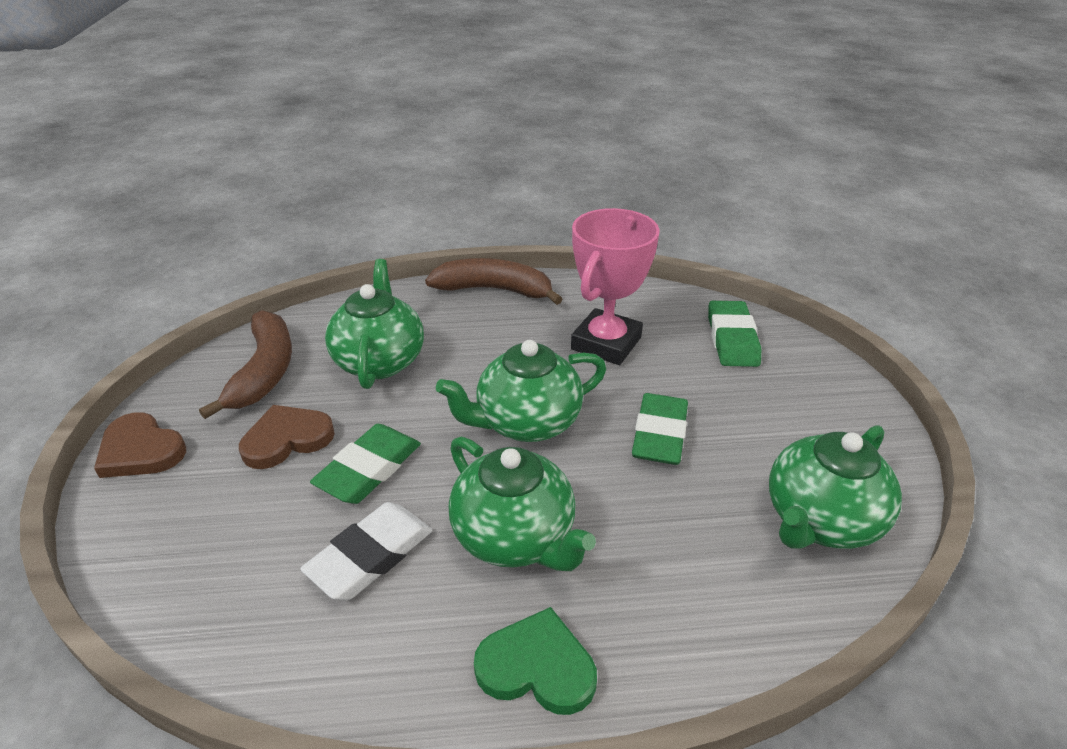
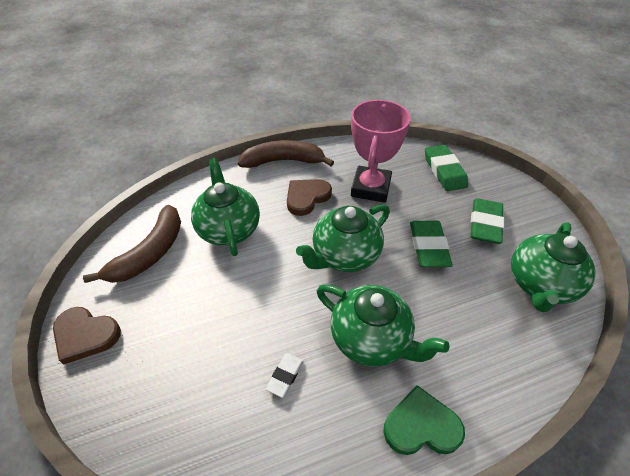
camera: 15 degrees left, 10 degrees up
(265, 371) = (150, 253): brown banana -> brown banana turned 45 degrees clockwise
(287, 439) = (190, 303): brown heart -> brown heart (307, 197)
(369, 469) = (256, 312): green eraser -> green eraser (485, 224)
(371, 556) = (285, 376): white eraser -> white eraser, size x0.54

